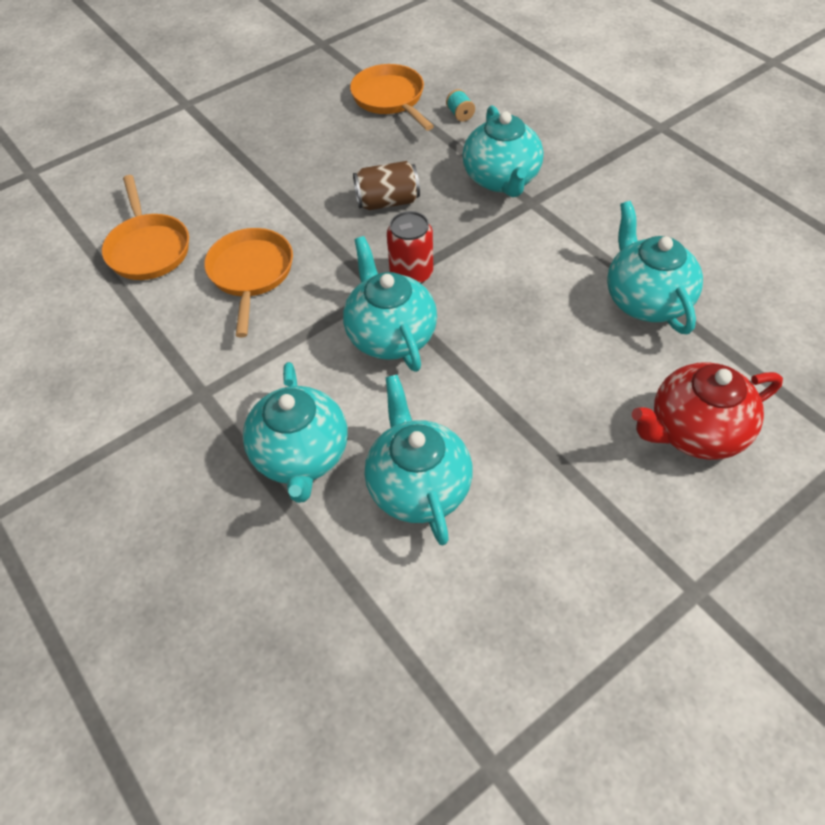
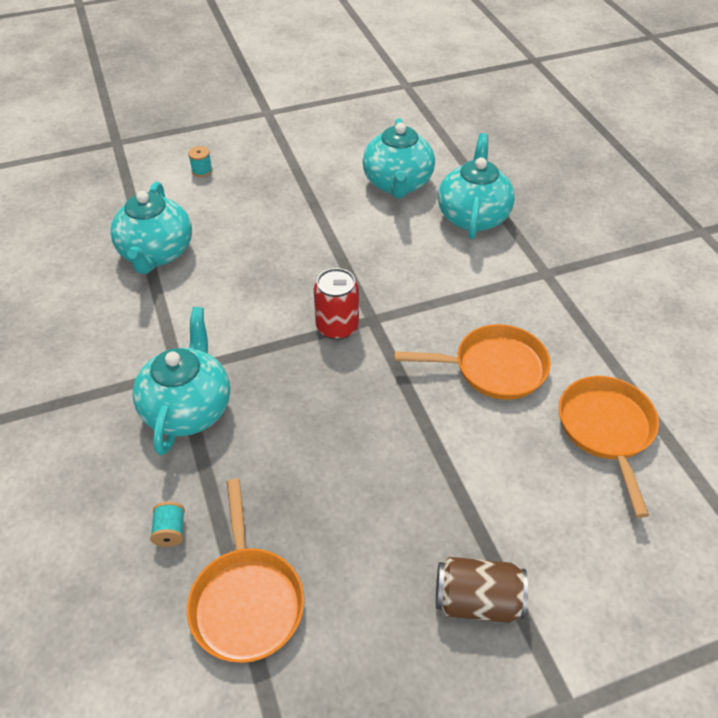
camera: 165 degrees left, 5 degrees down
(251, 274) = (493, 368): orange pan -> orange pan turned 105 degrees counterclockwise
(387, 202) = (326, 415): brown can -> brown can (477, 600)
(390, 335) = (378, 278): turquoise teapot -> none
(695, 431) = (202, 171): red teapot -> turquoise spool

